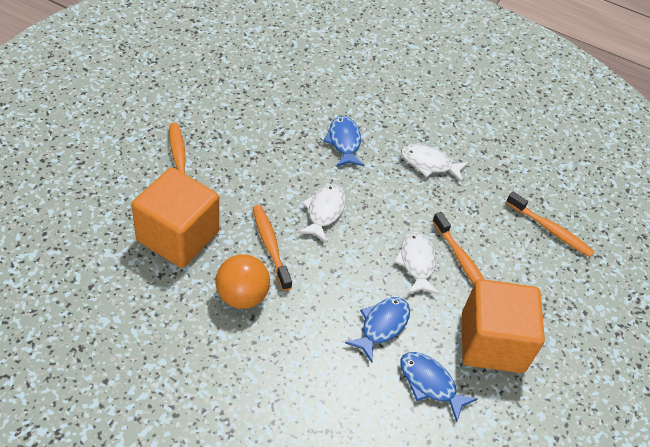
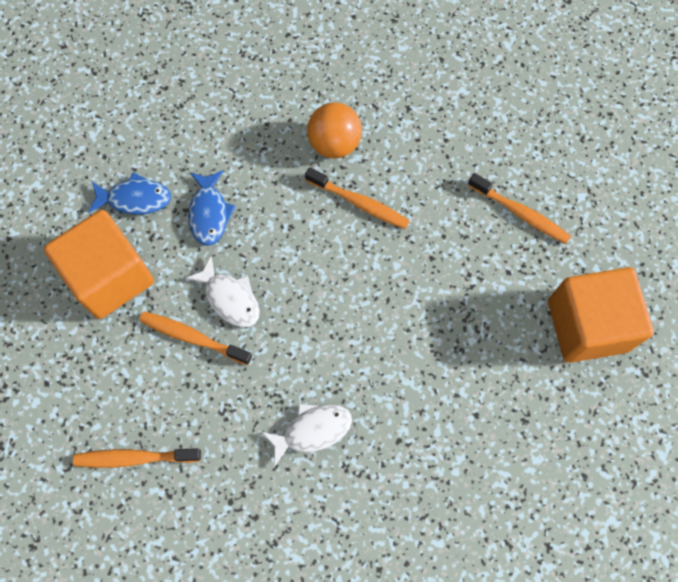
camera: 145 degrees right, 20 degrees up
(178, 236) = (434, 147): orange cube -> orange cube (587, 325)
(324, 212) = (352, 276): white fish -> none
(344, 142) = (414, 376): blue fish -> none

